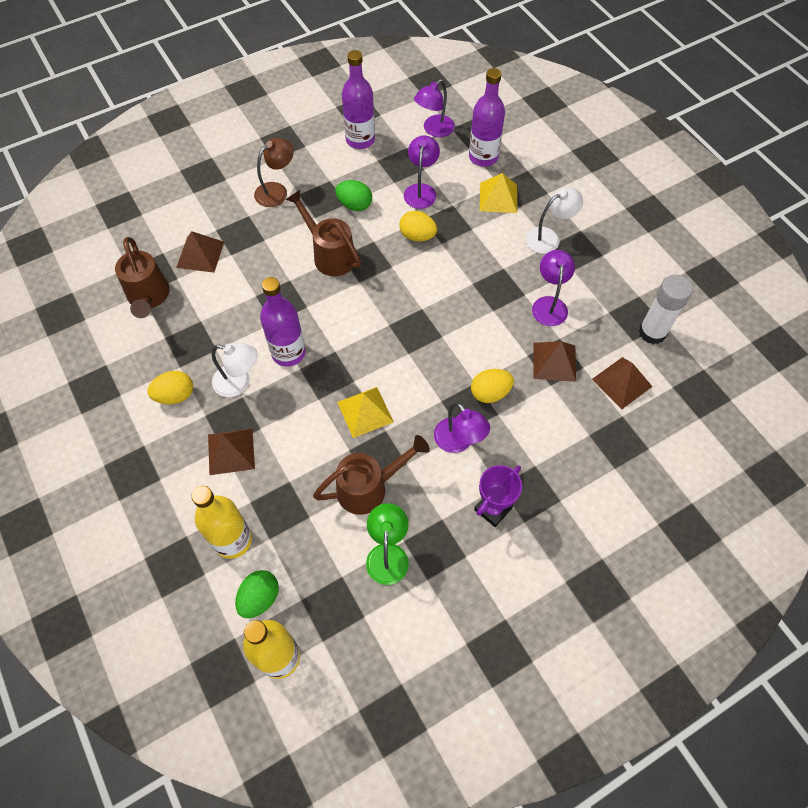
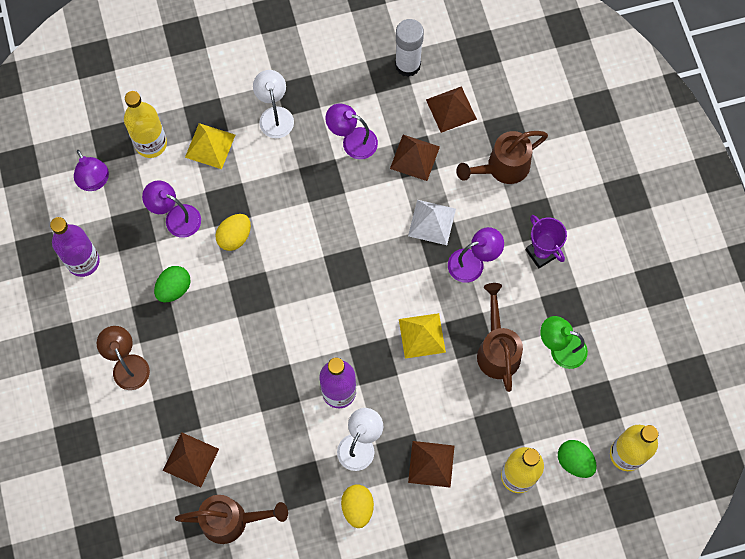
camera: 75 degrees left, 10 degrees up
(330, 255) = (232, 327): brown watering can -> brown watering can (503, 167)
(483, 157) = (151, 144): purple bottle -> yellow bottle
(490, 393) = (432, 222): yellow egg -> white pyramid

